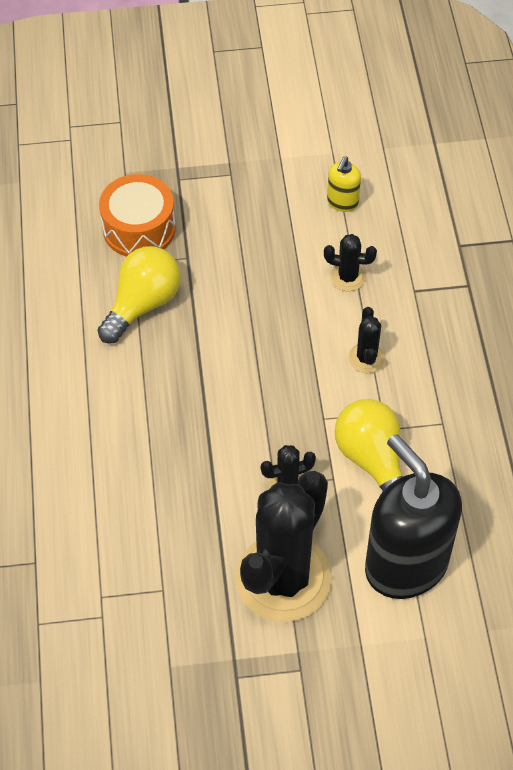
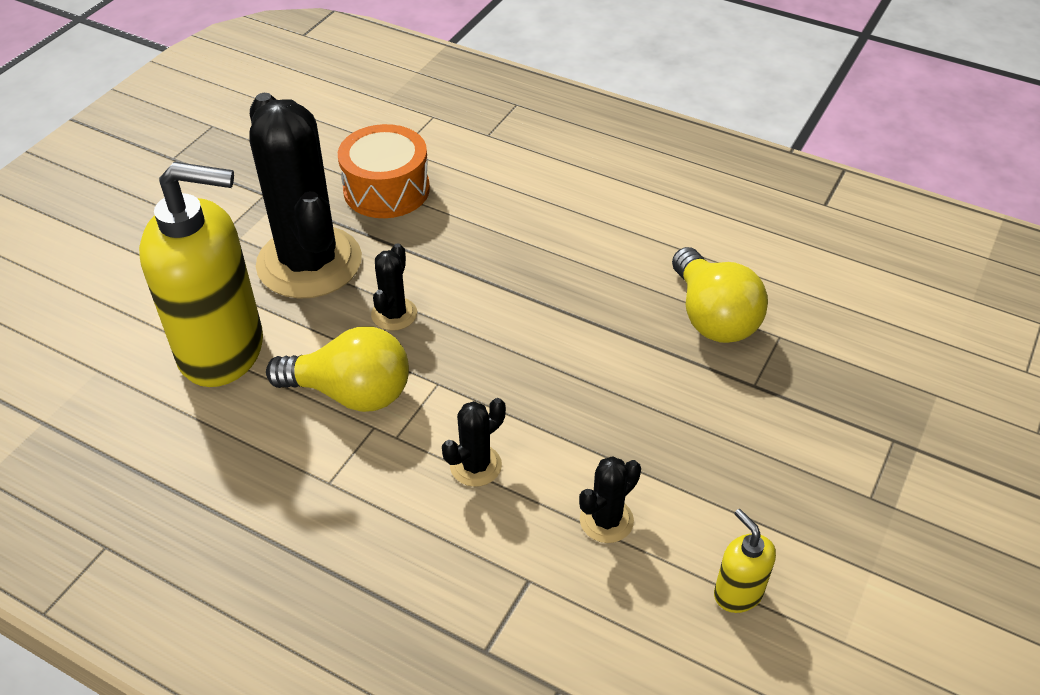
camera: 125 degrees right, 10 degrees down
(139, 228) = (830, 364): orange drum -> orange drum (386, 189)
(366, 358) = (475, 465): black cactus -> black cactus turned 75 degrees counterclockwise
(405, 565) = (222, 350): black soap dispenser -> yellow soap dispenser

